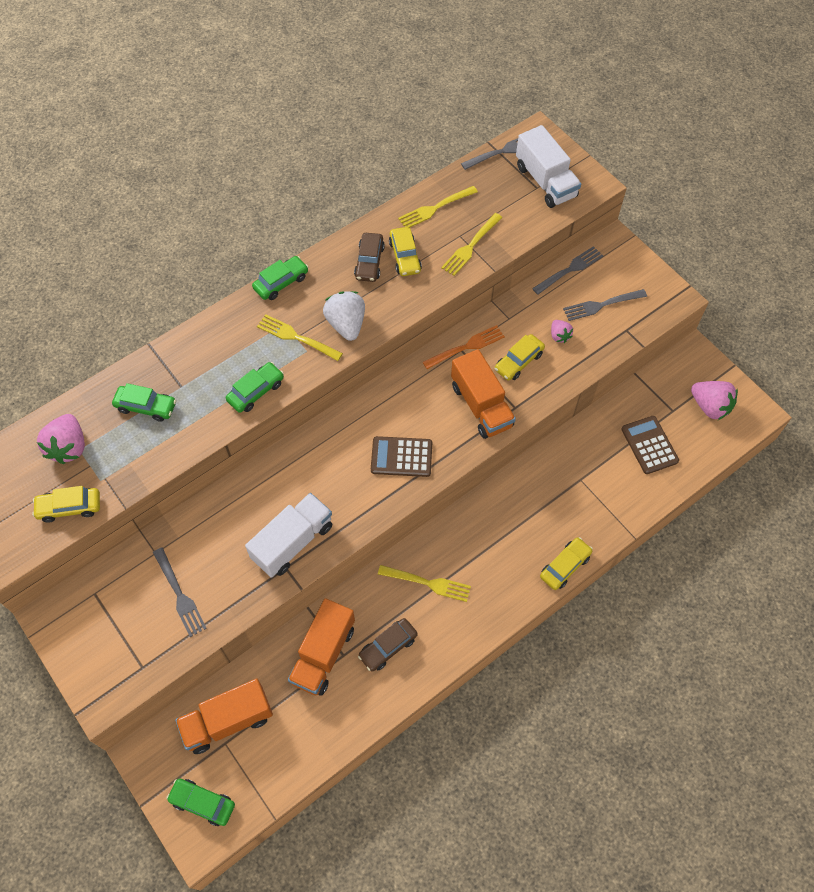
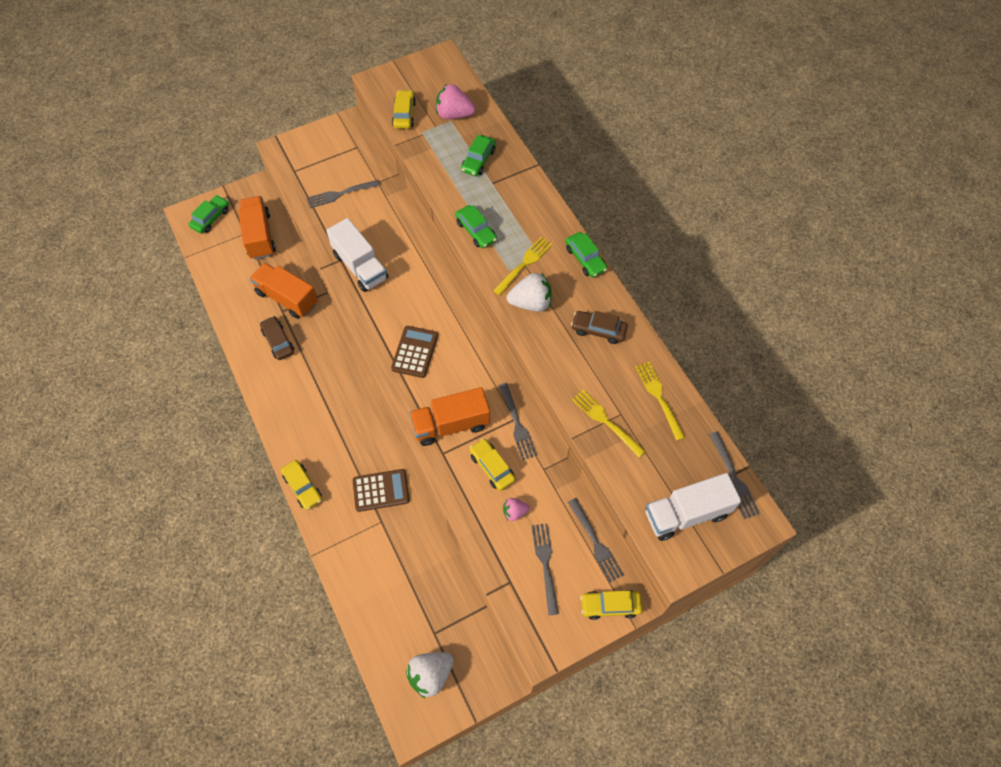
camera: 100 degrees right, 0 degrees up
(405, 256) = (601, 361): yellow car -> yellow car (610, 606)
(427, 583) = (321, 377): yellow fork -> none
(466, 347) = (517, 423): orange fork -> grey fork
(649, 445) = (401, 597): brown calculator -> brown calculator (381, 490)
(710, 406) = (430, 675): pink strawberry -> white strawberry

